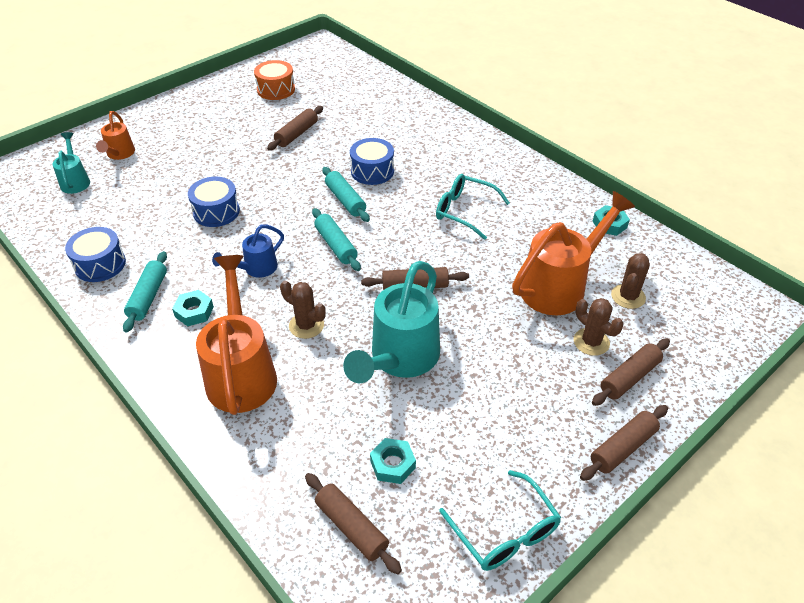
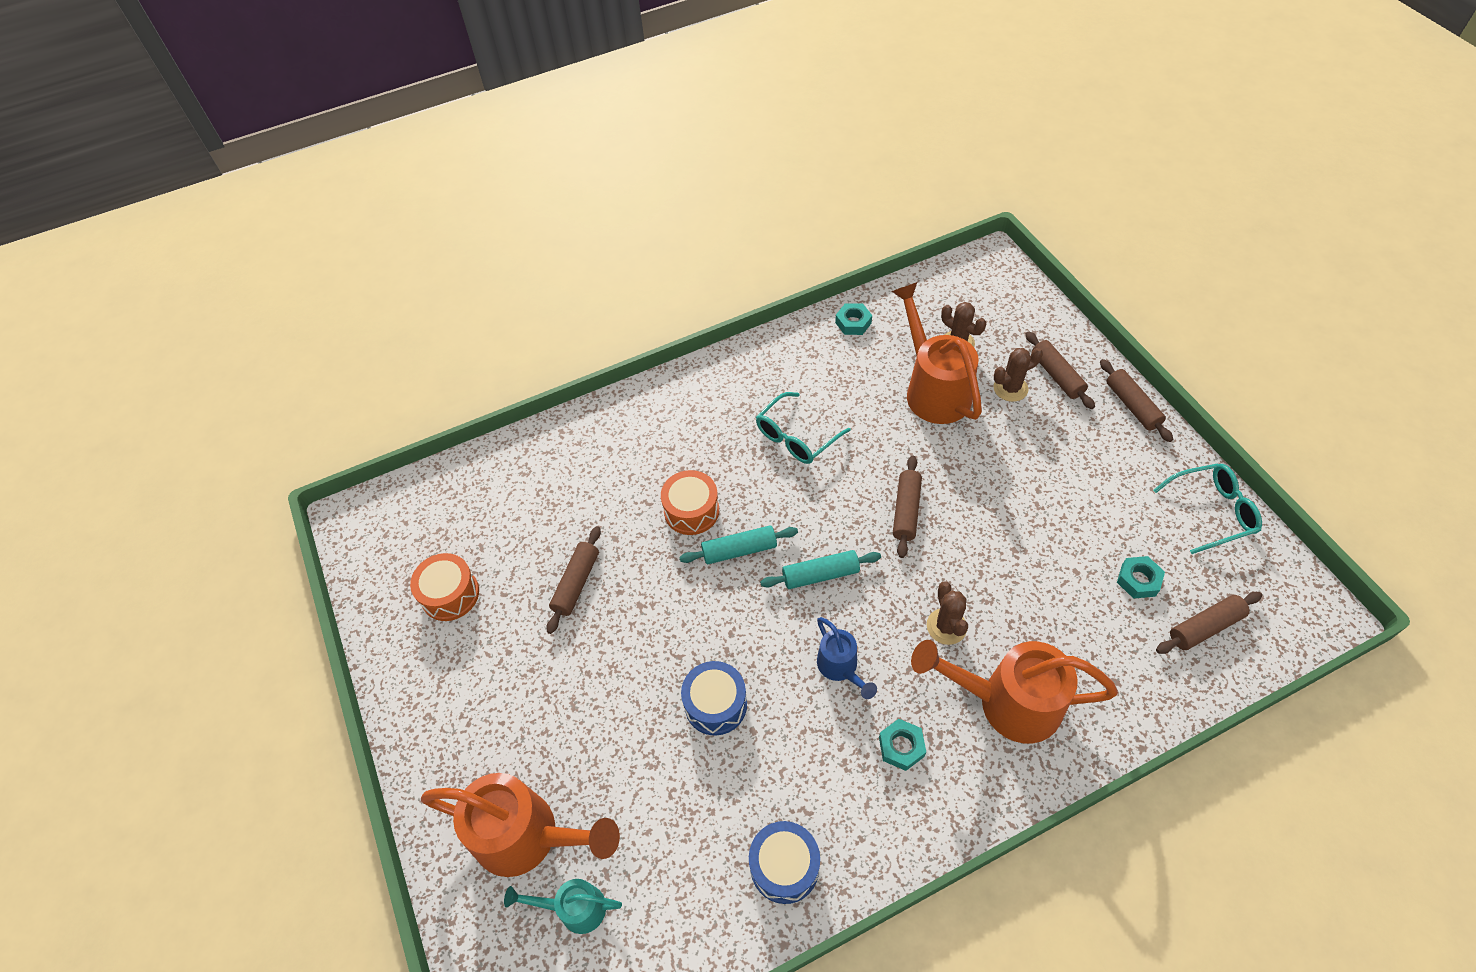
camera: 70 degrees left, 10 degrees up
(119, 154) = (528, 836): orange watering can -> orange watering can, size x1.90
(148, 297) = (863, 802): turquoise rolling pin -> none
(297, 134) = (576, 583): brown rolling pin -> brown rolling pin turned 60 degrees clockwise
(306, 325) = (946, 626): brown cactus -> brown cactus turned 60 degrees counterclockwise
(372, 171) = (691, 511): blue drum -> orange drum
(400, 359) = (1009, 547): turquoise watering can -> none

